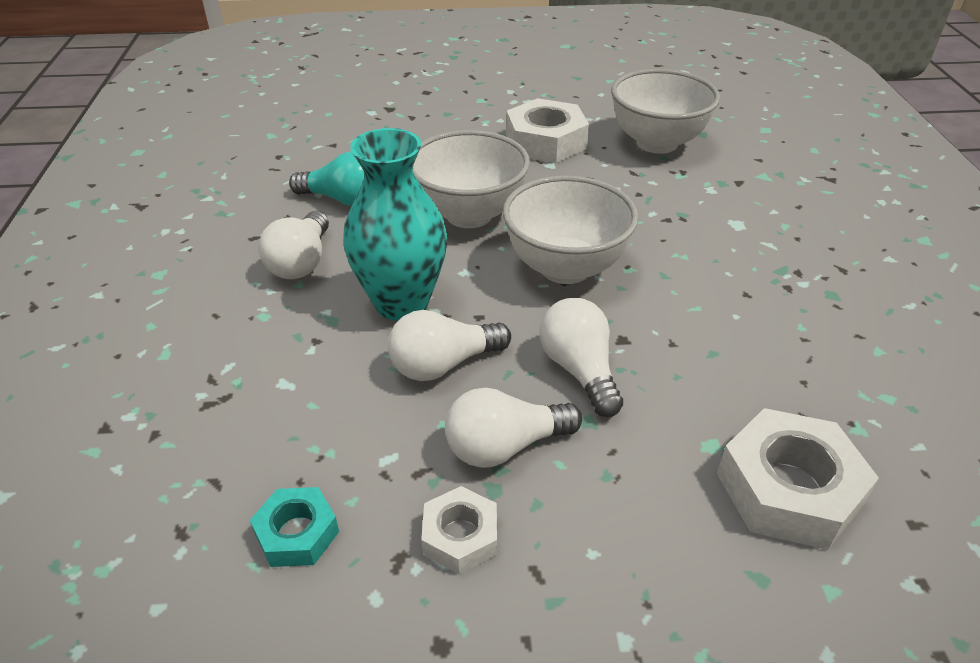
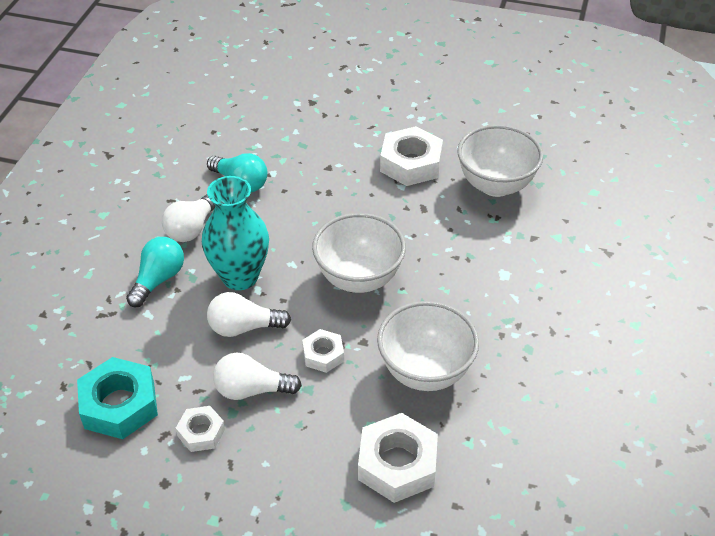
camera: 20 degrees right, 5 degrees up
(281, 334) = (158, 279): none -> turquoise light bulb
(297, 533) = (119, 405): turquoise nut -> turquoise nut, size x1.78
(469, 215) = (318, 217): white bowl -> white bowl (425, 371)
(579, 370) = (323, 355): white light bulb -> white nut

